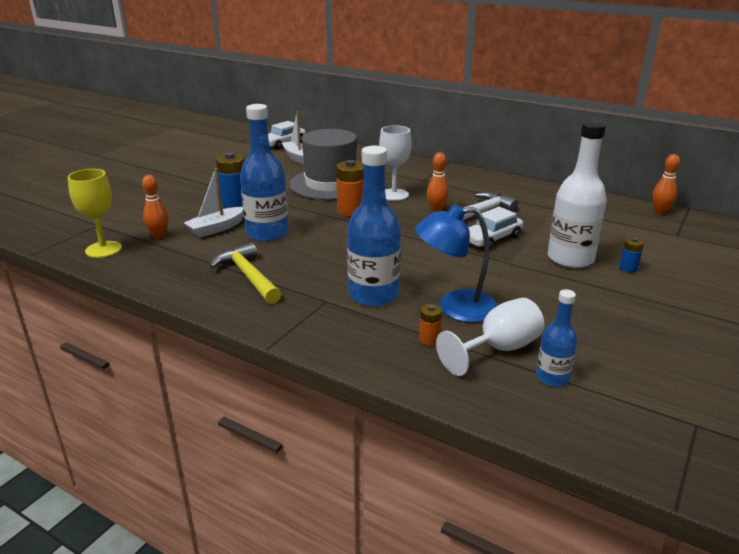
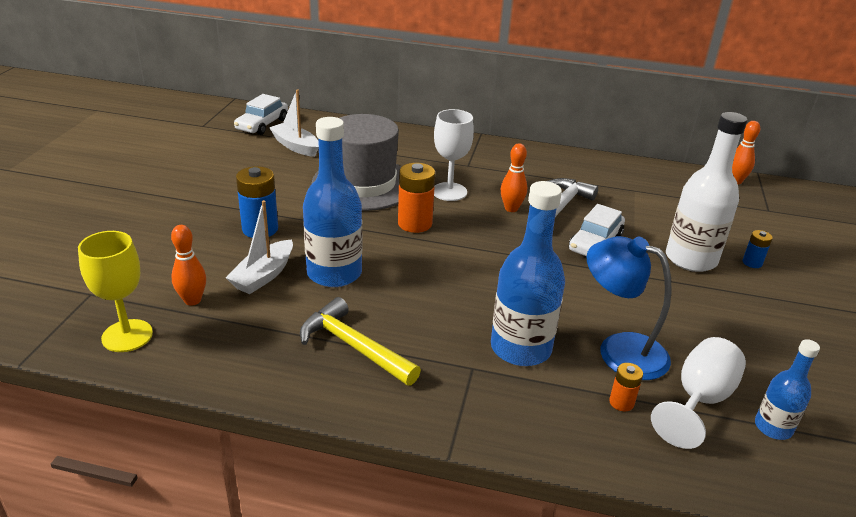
camera: 20 degrees left, 5 degrees up
(455, 308) = (619, 350): blue lamp -> blue lamp turned 60 degrees clockwise

